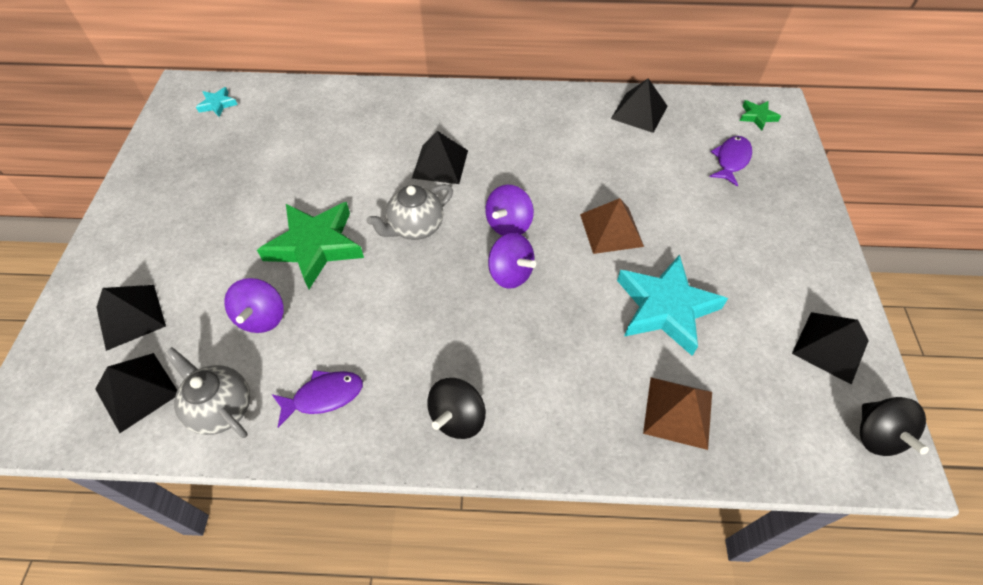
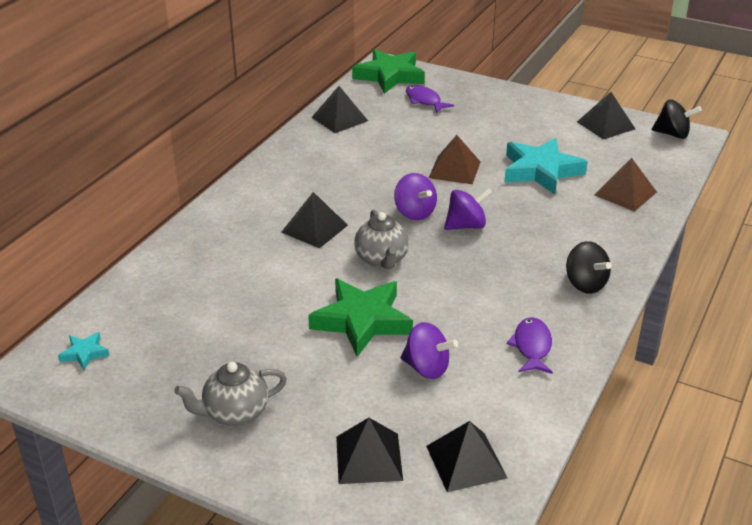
camera: 65 degrees left, 20 degrees down
(221, 408) = (513, 408): grey teapot -> grey teapot (235, 413)
(757, 116) = (389, 76): green star -> green star, size x2.19

